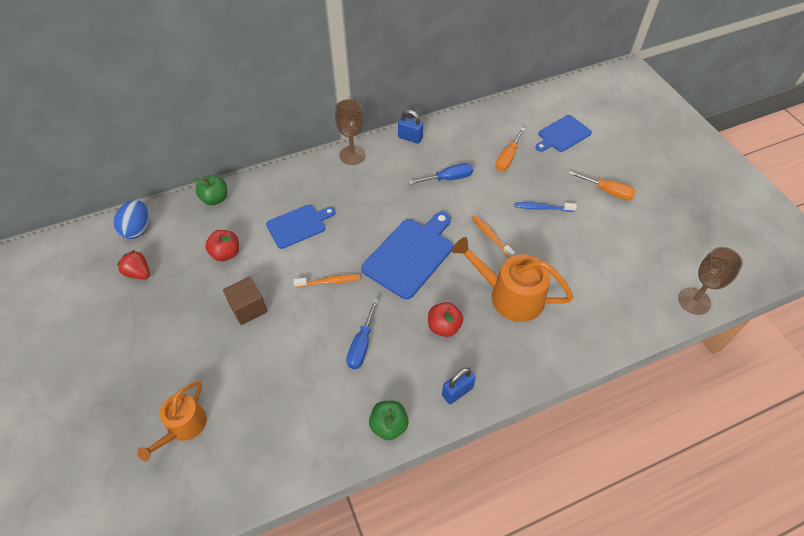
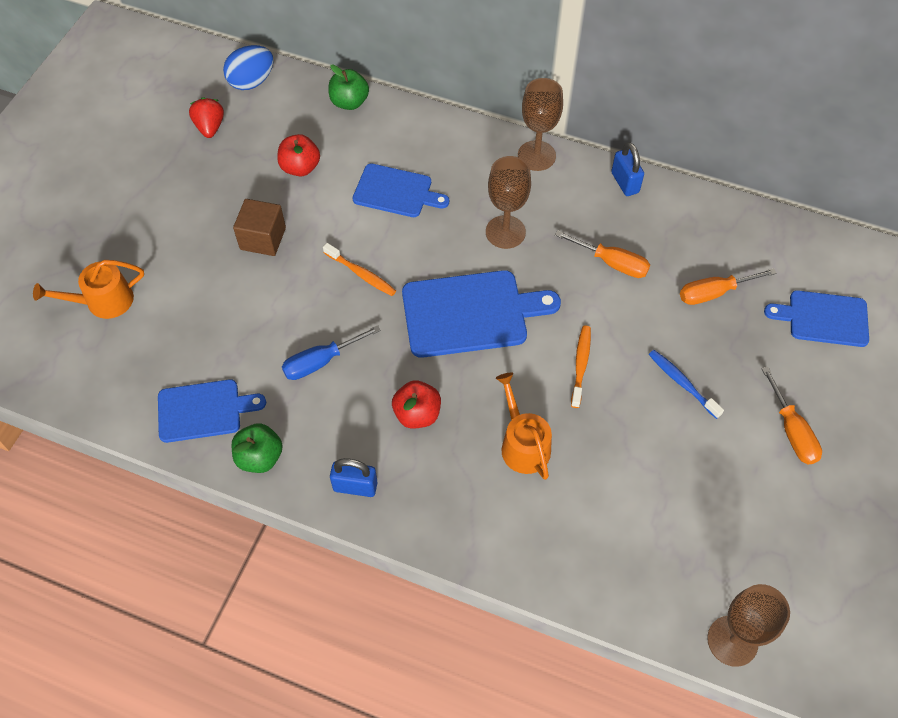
camera: 45 degrees right, 5 degrees up
(325, 431) = (203, 410): none -> blue cutting board
(380, 202) = (505, 232): none -> brown goblet
(448, 178) = (611, 263): blue screwdriver -> orange screwdriver
(510, 296) = (523, 444): orange watering can -> orange watering can, size x0.64

